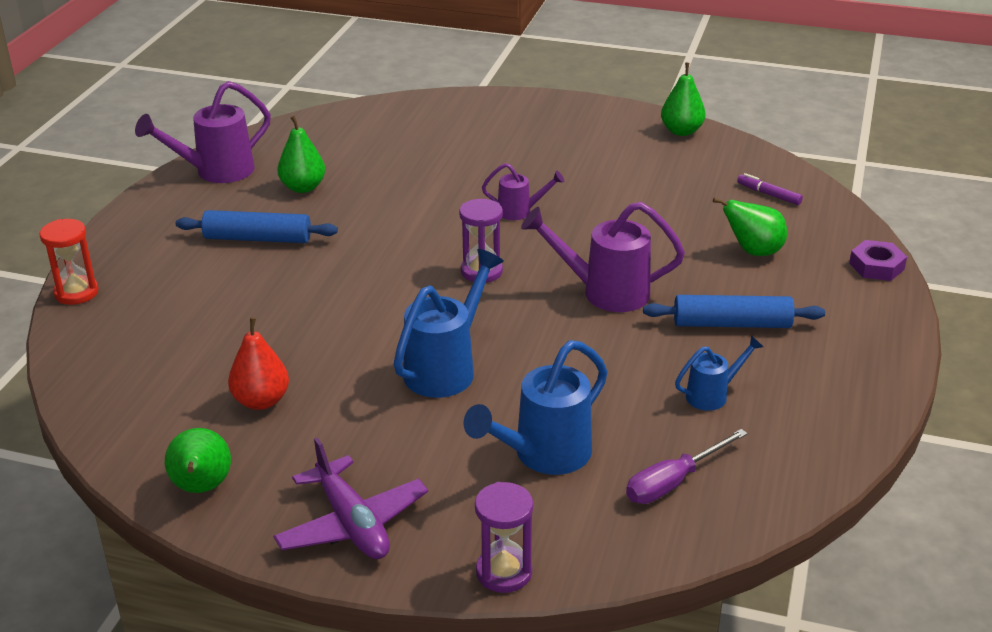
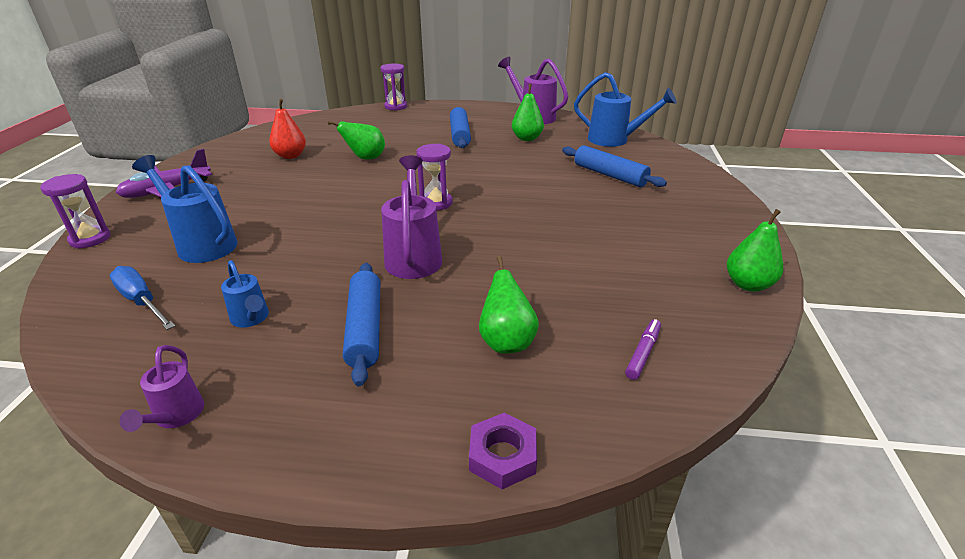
camera: 80 degrees right, 0 degrees up
(76, 293) = (395, 106): red hourglass -> purple hourglass
(201, 488) = (219, 152): green pear -> green pear (365, 158)
(446, 368) = (313, 202): blue watering can -> blue watering can (614, 140)
(447, 151) = (610, 175): none -> blue rolling pin
(520, 211) = (530, 210): purple watering can -> purple watering can (176, 417)
(673, 482) = (142, 301): purple screwdriver -> blue screwdriver

